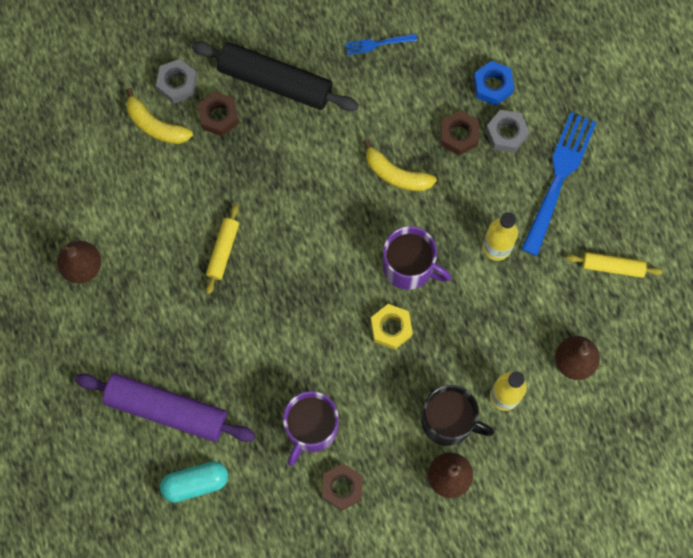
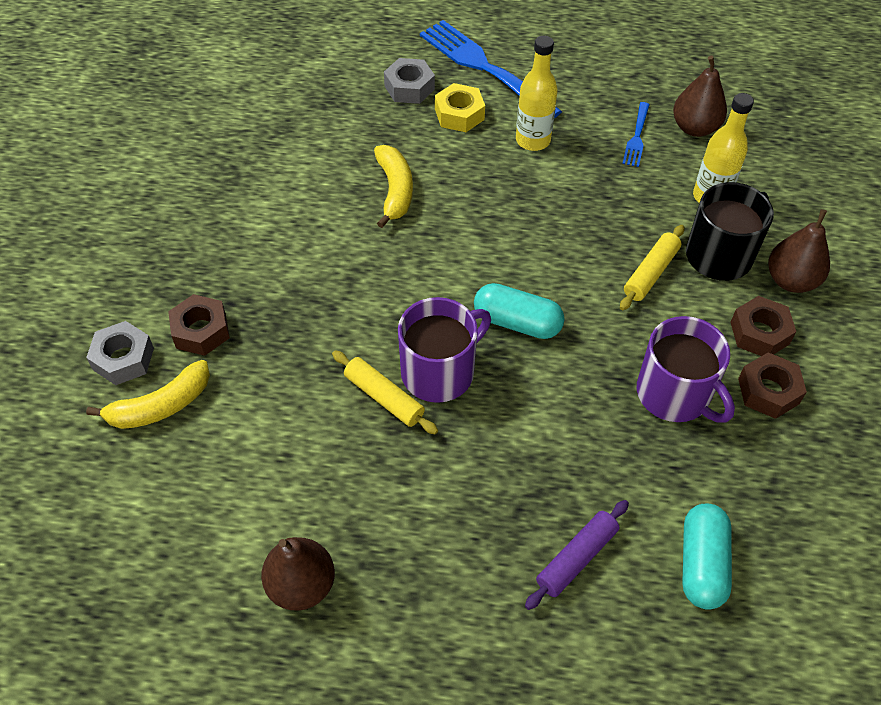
camera: 65 degrees left, 20 degrees down
(166, 410) = (576, 558): purple rolling pin -> purple rolling pin, size x0.52
(275, 81) = (200, 257): black rolling pin -> none
(320, 306) = (517, 322): none -> turquoise capsule
(378, 43) = (229, 148): blue fork -> blue fork (636, 136)
(391, 328) = (580, 265): yellow nut -> yellow nut (459, 114)
(396, 174) = (395, 191): yellow banana -> yellow banana turned 60 degrees counterclockwise
(409, 266) = (513, 220): purple mug -> purple mug (439, 371)
(459, 135) = (385, 123): brown nut -> brown nut (759, 333)
(492, 86) = (349, 78): blue nut -> none
(612, 267) = (604, 64): yellow rolling pin -> yellow rolling pin (651, 273)

